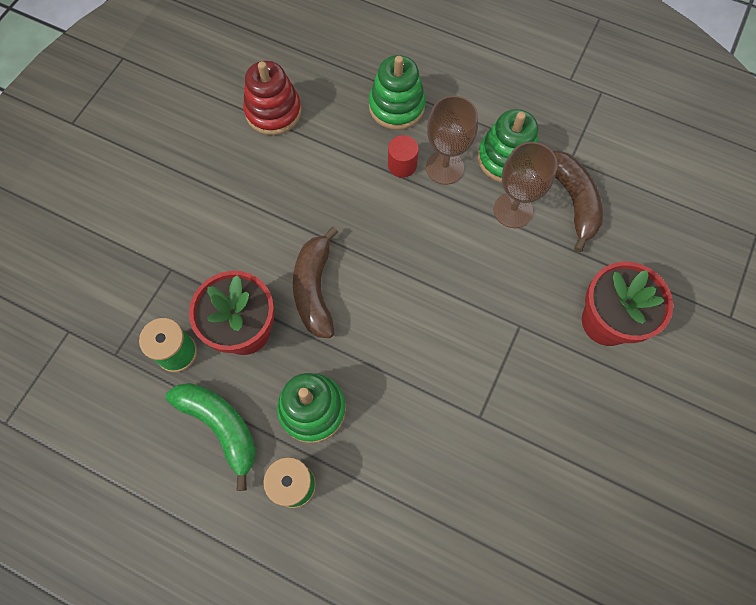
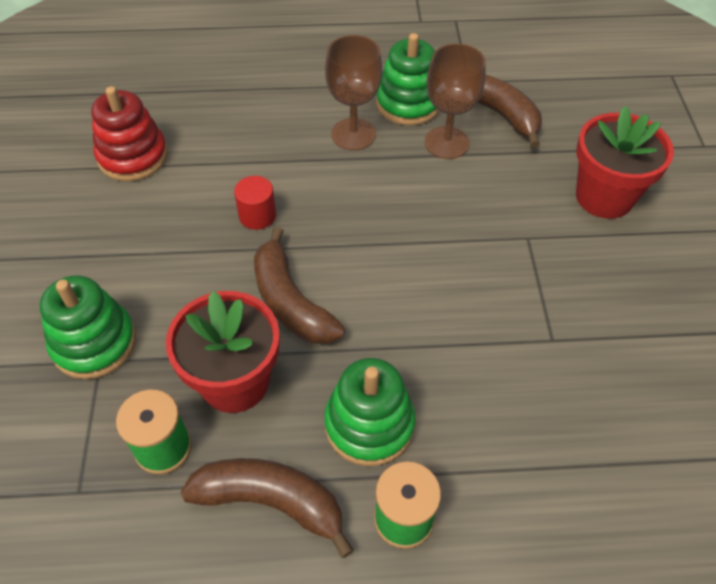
camera: 30 degrees left, 15 degrees down
(221, 426) = (271, 501): green banana -> brown banana
(396, 106) = (267, 102): green stacking toy -> green stacking toy (94, 343)
(402, 165) = (308, 149): red cylinder -> red cylinder (257, 216)

